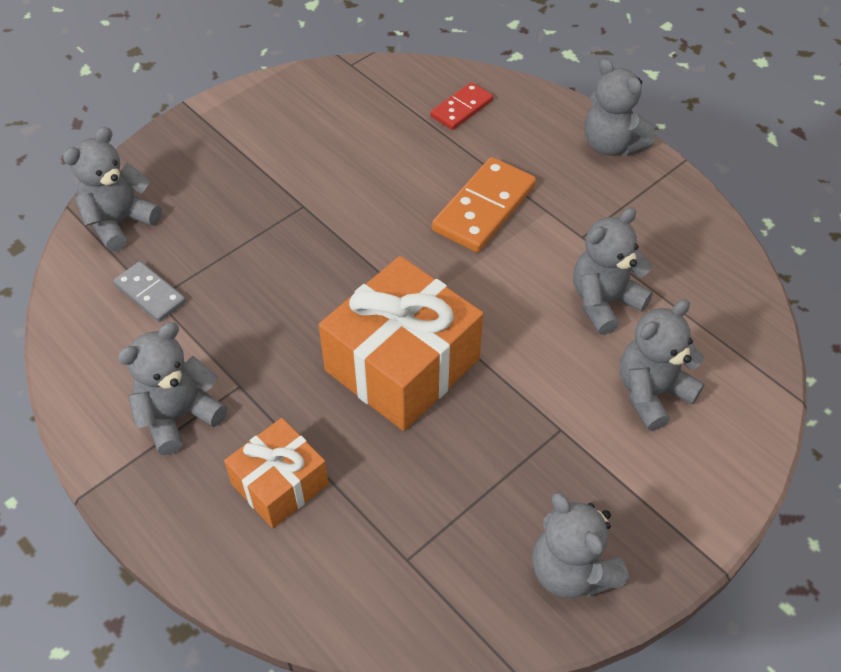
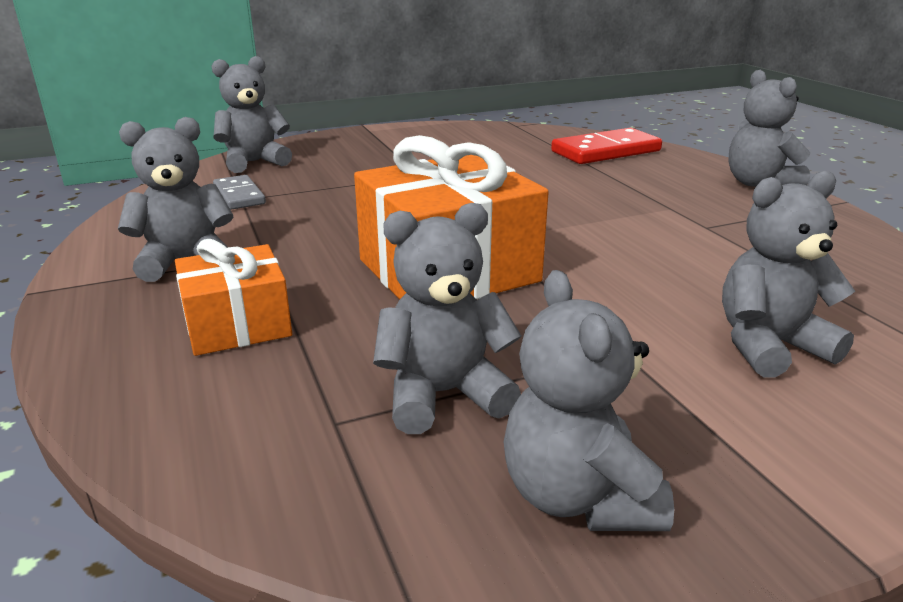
camera: 20 degrees right, 25 degrees down
(461, 108) = (605, 151): red domino -> red domino, size x1.66
(484, 208) = (600, 198): orange domino -> none
(604, 302) = (720, 269): grey teddy bear -> grey teddy bear (443, 394)

